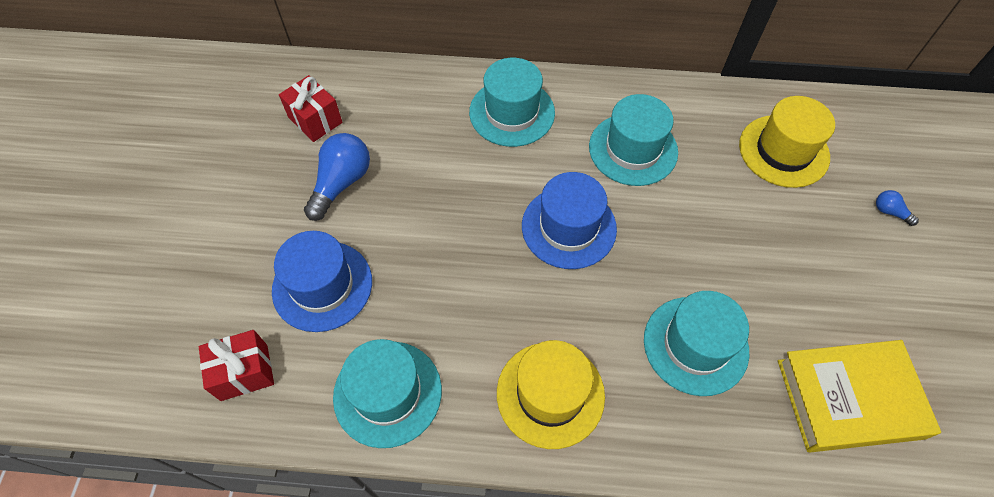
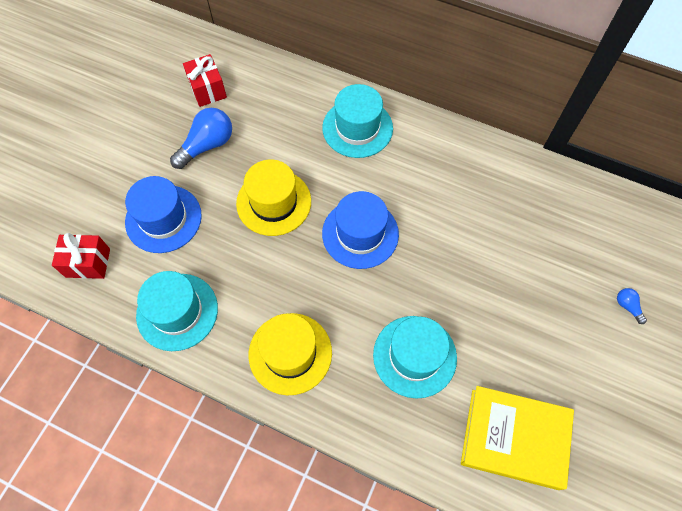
camera: 20 degrees right, 5 degrees up
(633, 149) = (439, 187): turquoise hat -> none
(783, 151) = (563, 227): yellow hat -> yellow hat (274, 202)

